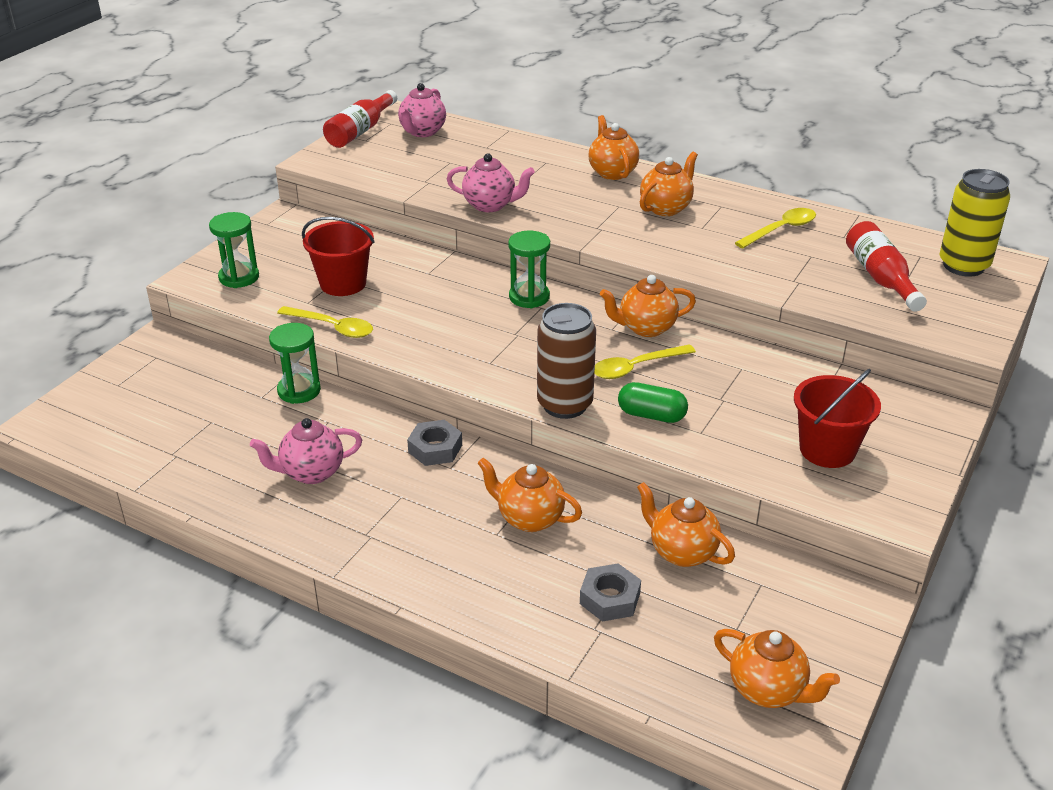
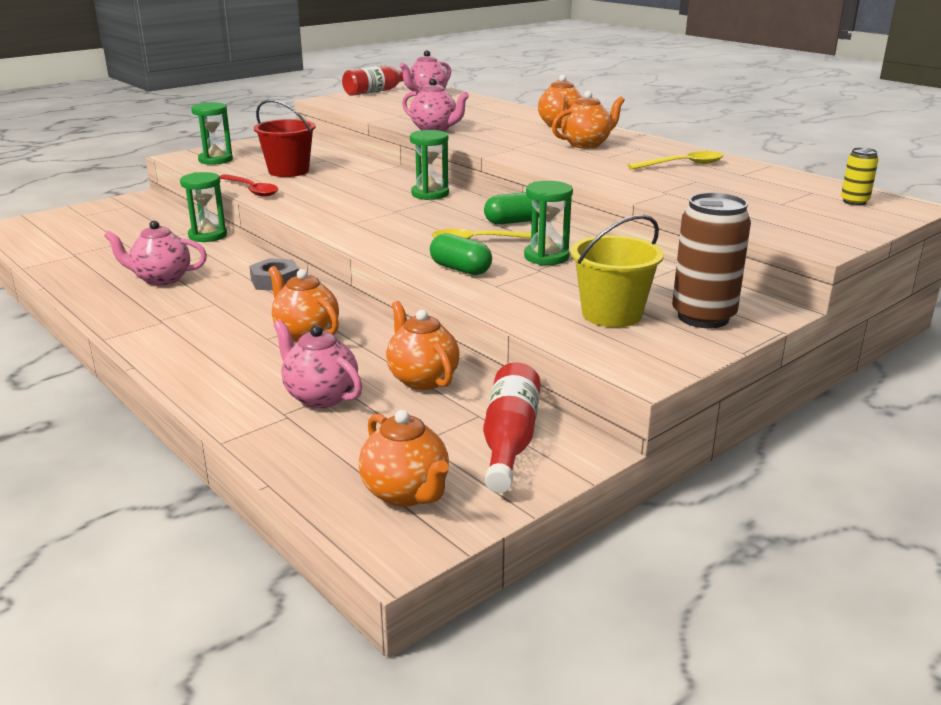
camera: 20 degrees right, 10 degrees down
(333, 327) = (251, 190): yellow spoon -> red spoon
(565, 405) = (389, 253): brown can -> brown can (703, 317)
(610, 598) = (320, 396): grey nut -> pink teapot
(646, 328) = (513, 222): orange teapot -> green capsule
(715, 378) = (546, 257): none -> green hourglass
(827, 450) = (611, 314): red bucket -> yellow bucket
(880, 277) = (755, 199): red bottle -> red bottle (510, 440)
(963, 266) = (854, 202): yellow can -> yellow can, size x0.51

